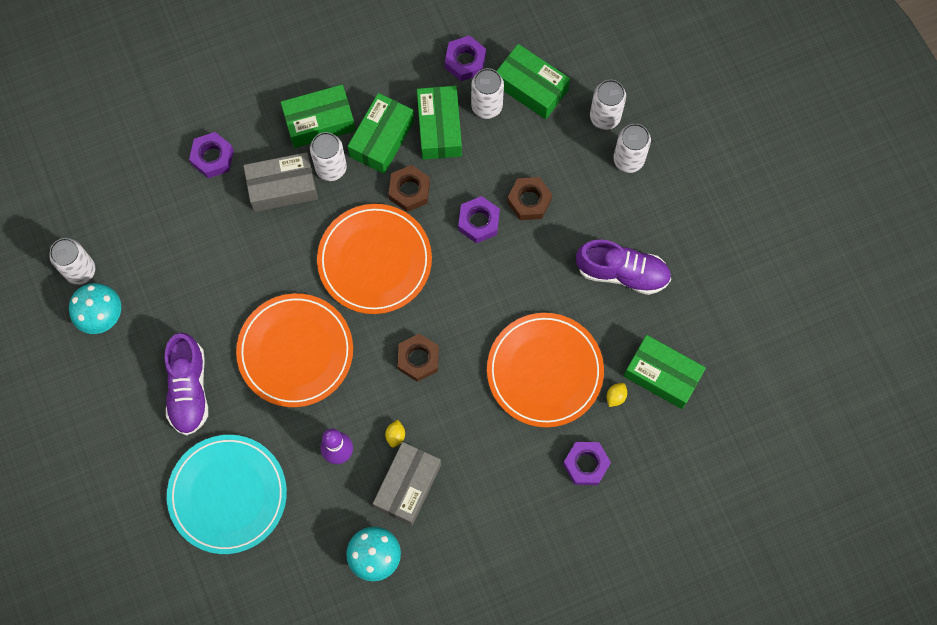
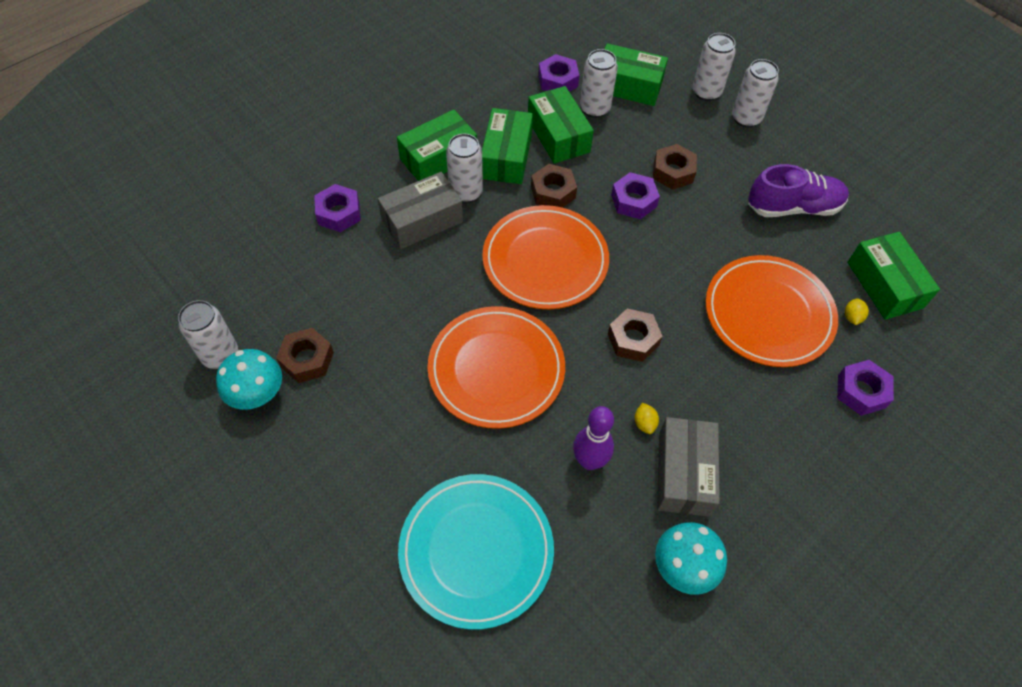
camera: 20 degrees left, 15 degrees down
(147, 295) = (307, 359): none -> brown nut
(188, 389) = (387, 444): purple shoe -> none
(662, 375) = (884, 285): green box -> green box turned 60 degrees clockwise

